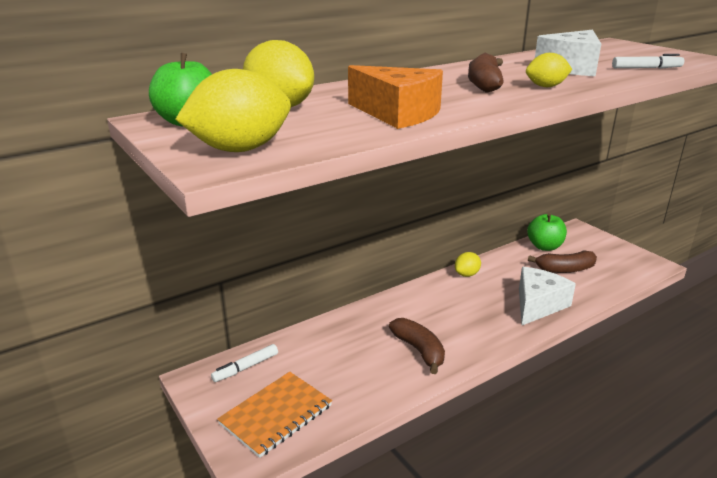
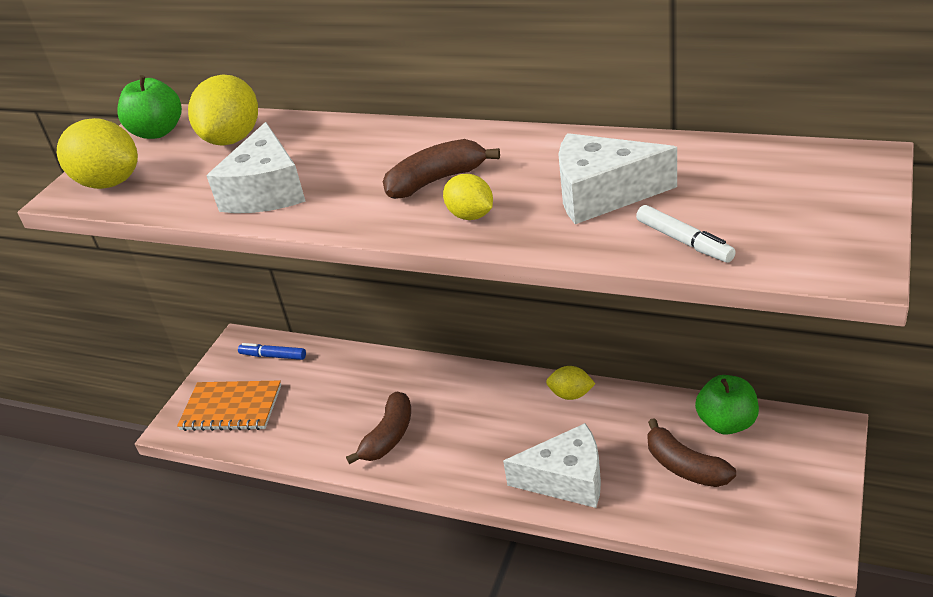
camera: 60 degrees right, 10 degrees up
(246, 367) = (273, 356): white marker -> blue marker
(398, 113) = (266, 191): orange cheese -> white cheese

